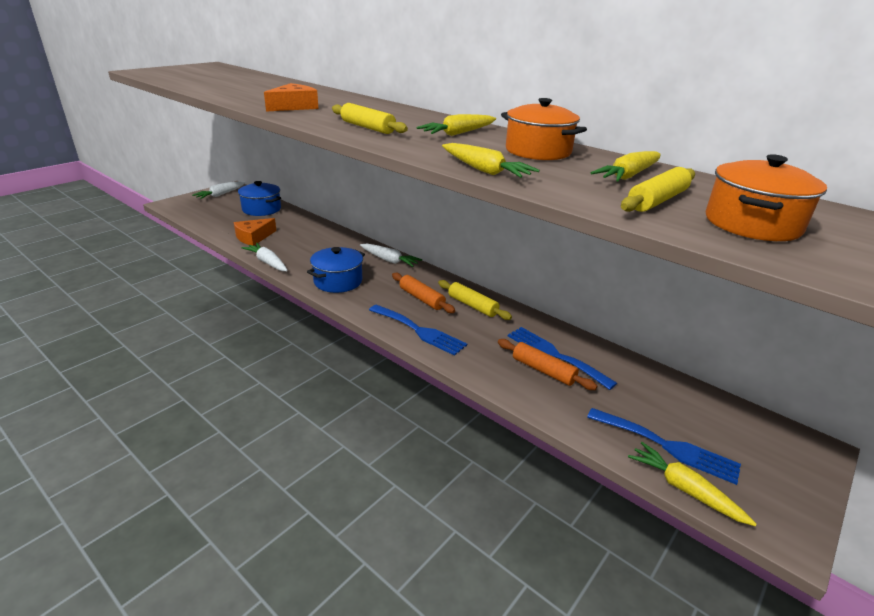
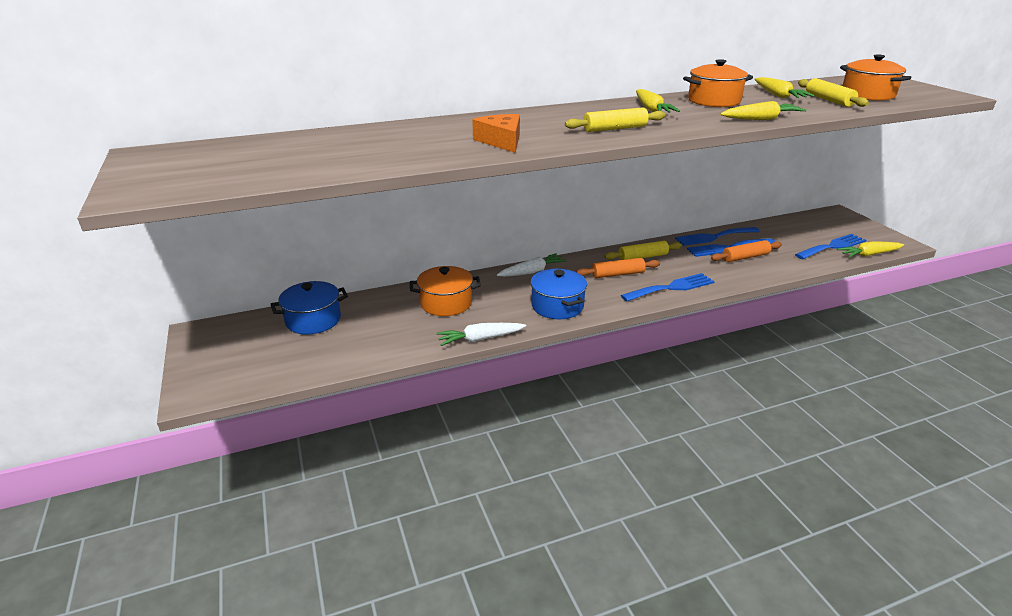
camera: 60 degrees left, 0 degrees up
(220, 194) = (214, 344): white carrot -> none
(253, 237) = (400, 338): orange cheese -> none
(311, 240) = (446, 303): none -> orange pot
(575, 342) = (714, 237): none -> blue fork

